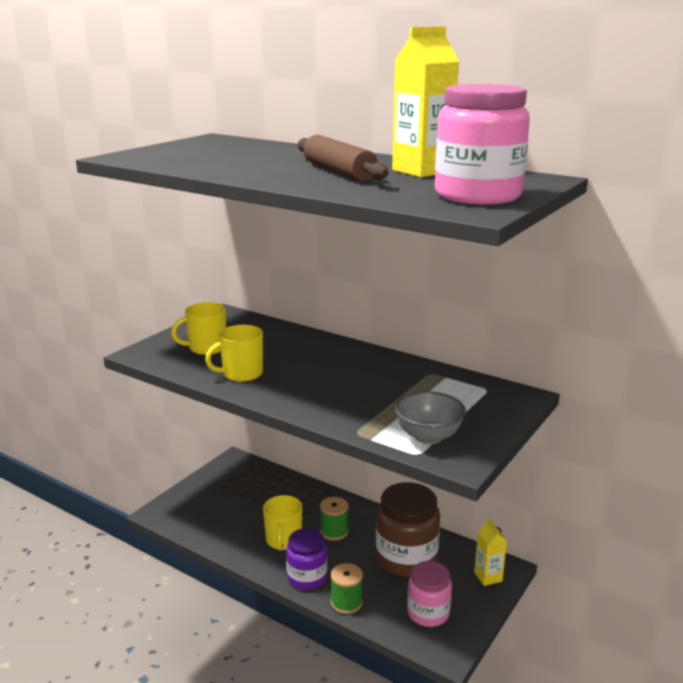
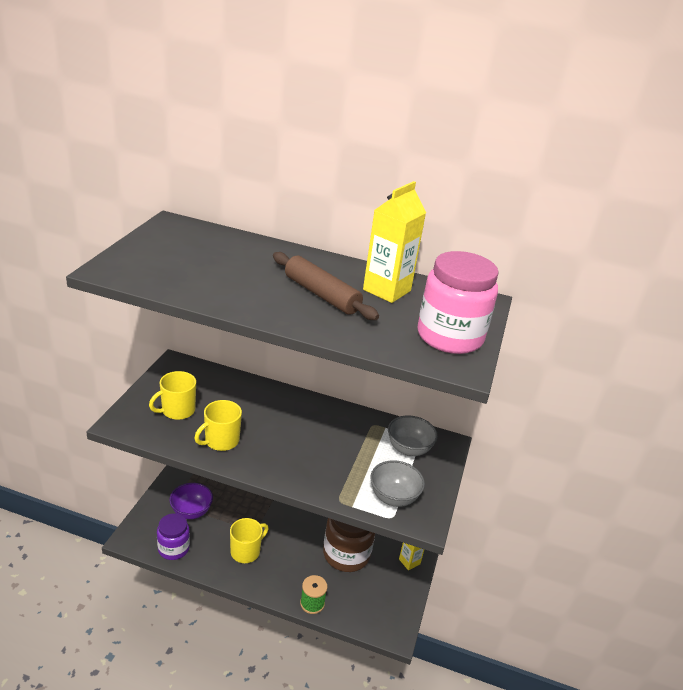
camera: 20 degrees left, 10 degrees up
(234, 496) = (191, 511): none -> purple bowl
(283, 540) = (246, 551): yellow mug -> yellow mug turned 120 degrees counterclockwise
(307, 577) = (275, 584): purple jar -> purple jar (173, 548)
(334, 531) = (284, 536): green spool -> none
(428, 613) = (374, 602): pink jar -> none
(468, 397) = (408, 449): none -> grey bowl

